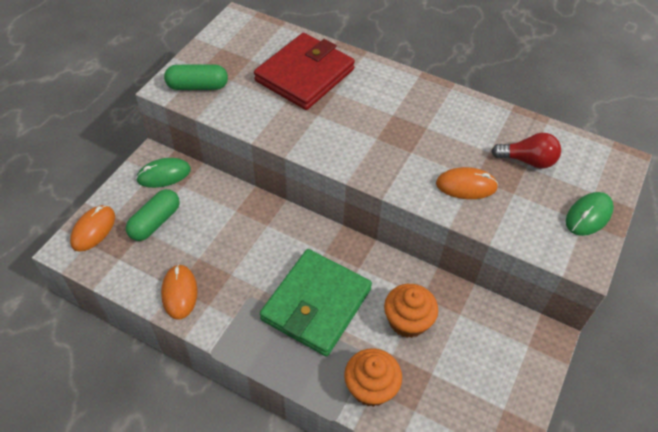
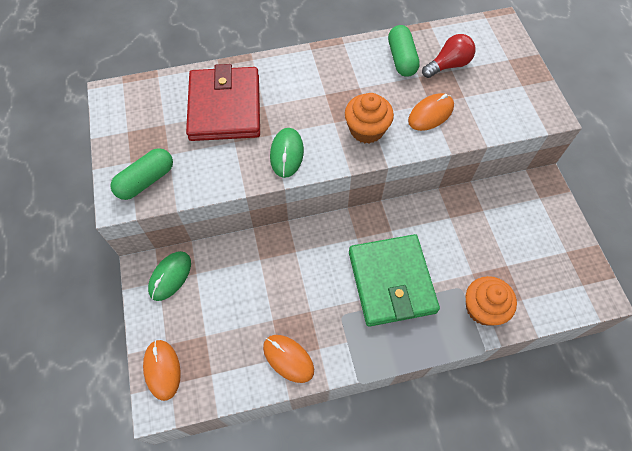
camera: 40 degrees left, 10 degrees up
(155, 222) = (207, 320): green capsule -> green capsule (401, 59)
(407, 321) = (458, 242): orange cupcake -> orange cupcake (366, 130)
(588, 215) = (521, 79): green mouse -> green mouse (287, 153)

